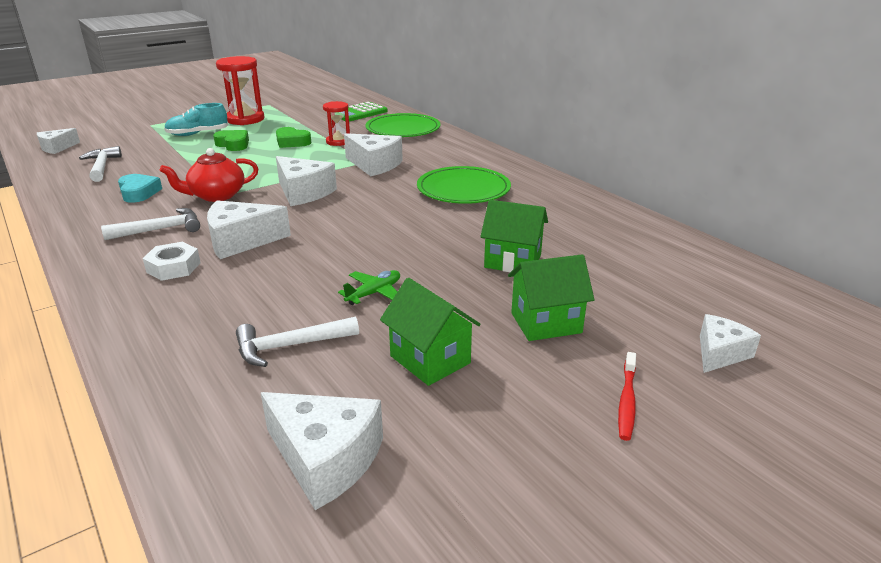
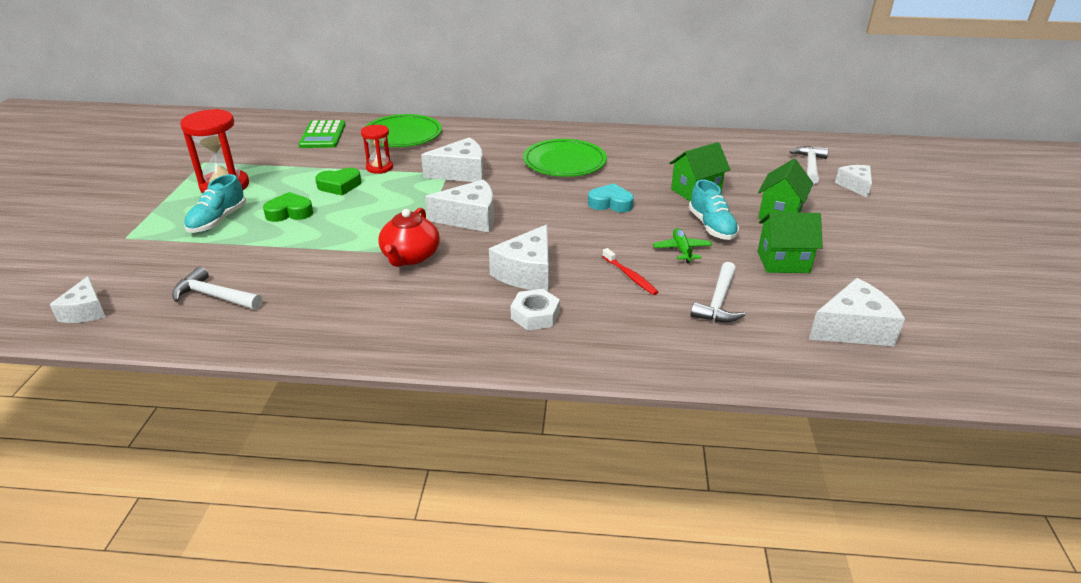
camera: 50 degrees left, 5 degrees up
(139, 193) = (334, 292): turquoise heart -> turquoise heart (610, 203)
(160, 229) = (446, 302): white hammer -> white hammer (810, 166)
(449, 293) = (711, 226): none -> turquoise shoe
(627, 401) = (874, 227): red toothbrush -> red toothbrush (630, 276)

